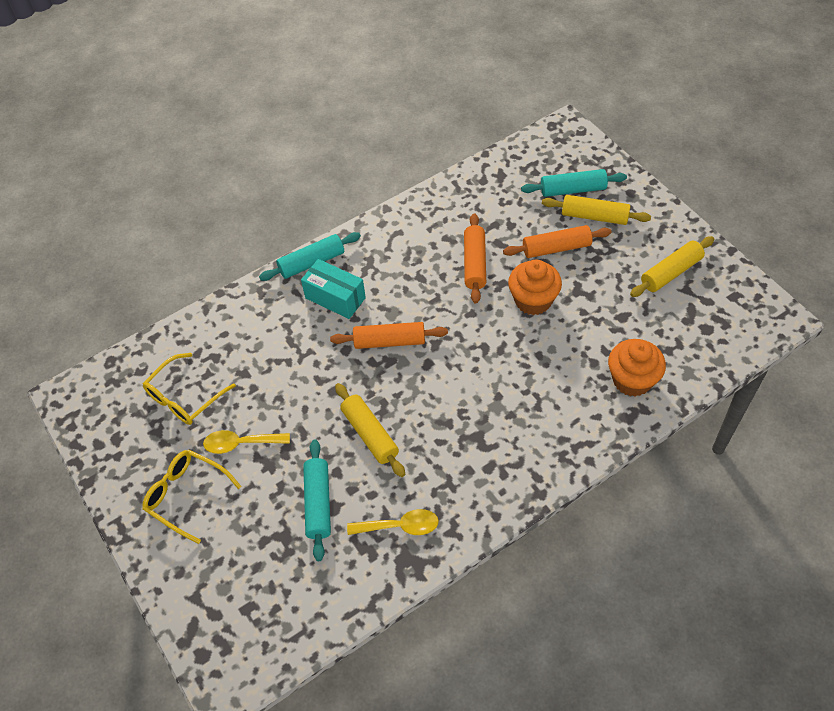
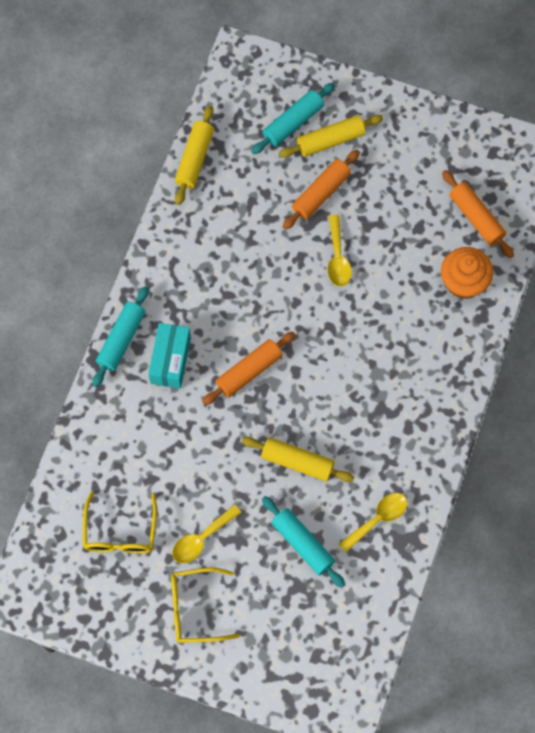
camera: 40 degrees left, 15 degrees up
(335, 298) = (170, 360): turquoise box -> turquoise box turned 75 degrees counterclockwise
(475, 263) = (263, 252): orange rolling pin -> orange rolling pin (476, 218)
(533, 300) = (337, 257): orange cupcake -> yellow spoon
(671, 273) = (429, 160): yellow rolling pin -> yellow rolling pin (194, 159)

